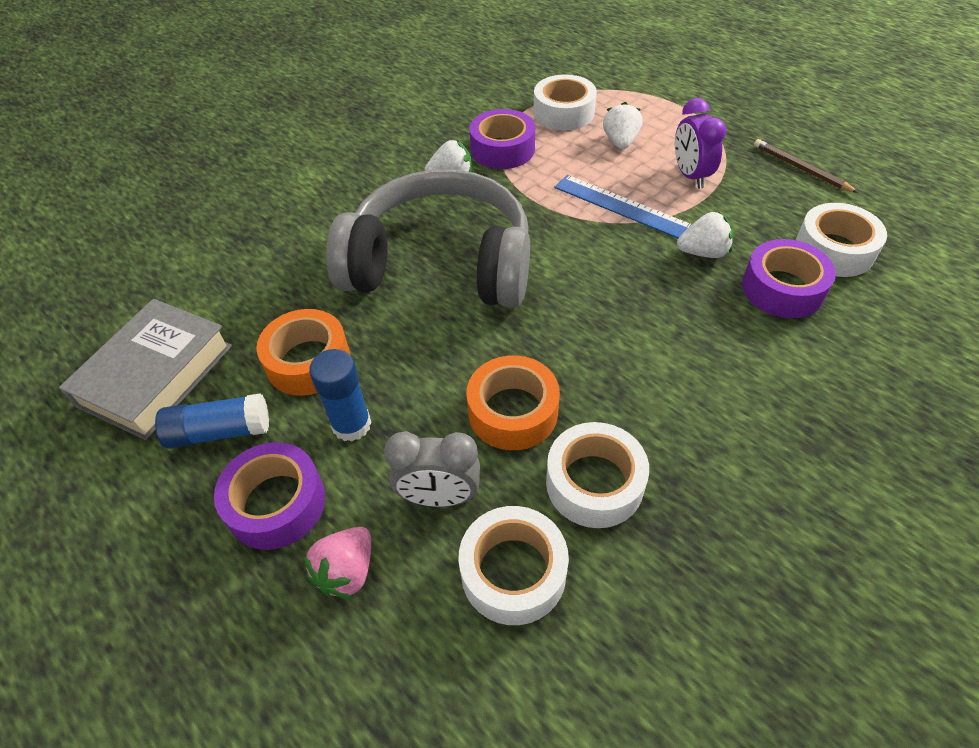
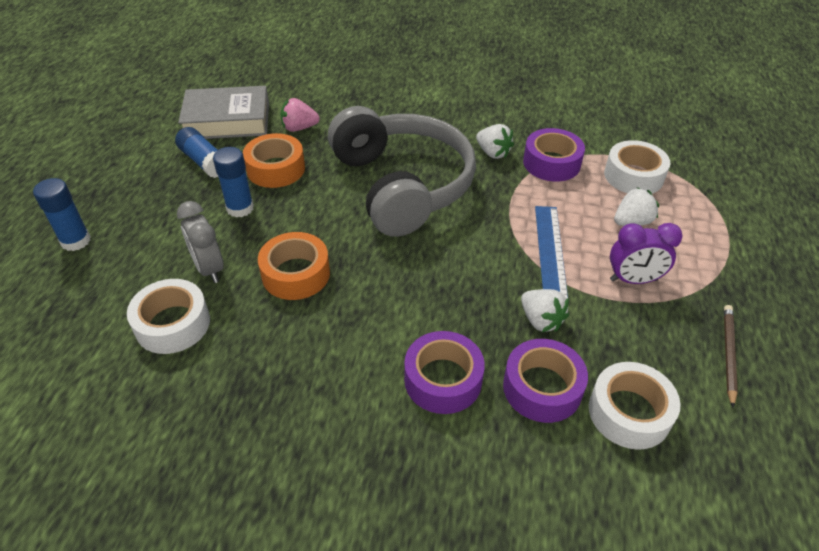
camera: 55 degrees right, 5 degrees down
(250, 654) = (76, 241): none -> blue glue stick
(276, 503) = (169, 205): purple tape -> purple tape (443, 380)
(347, 571) = (139, 253): pink strawberry -> pink strawberry (299, 128)
(594, 483) = (261, 338): white tape -> none
(690, 176) = (633, 280): purple clock -> purple clock turned 135 degrees counterclockwise

